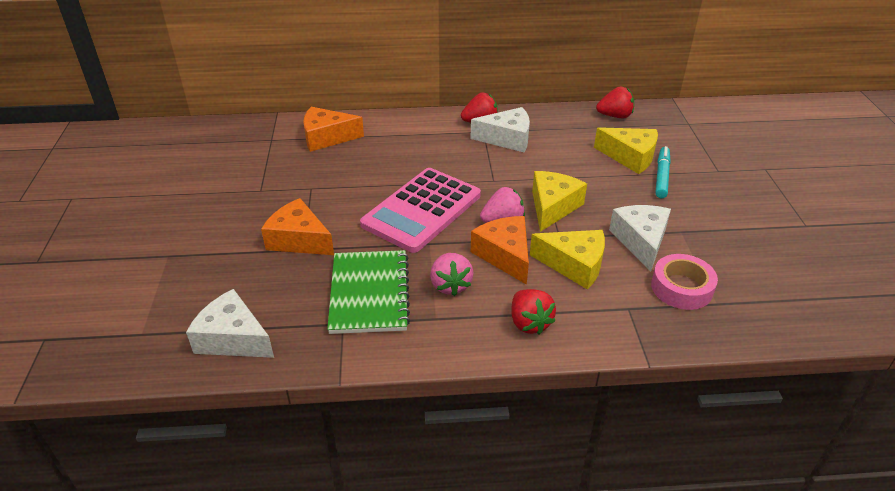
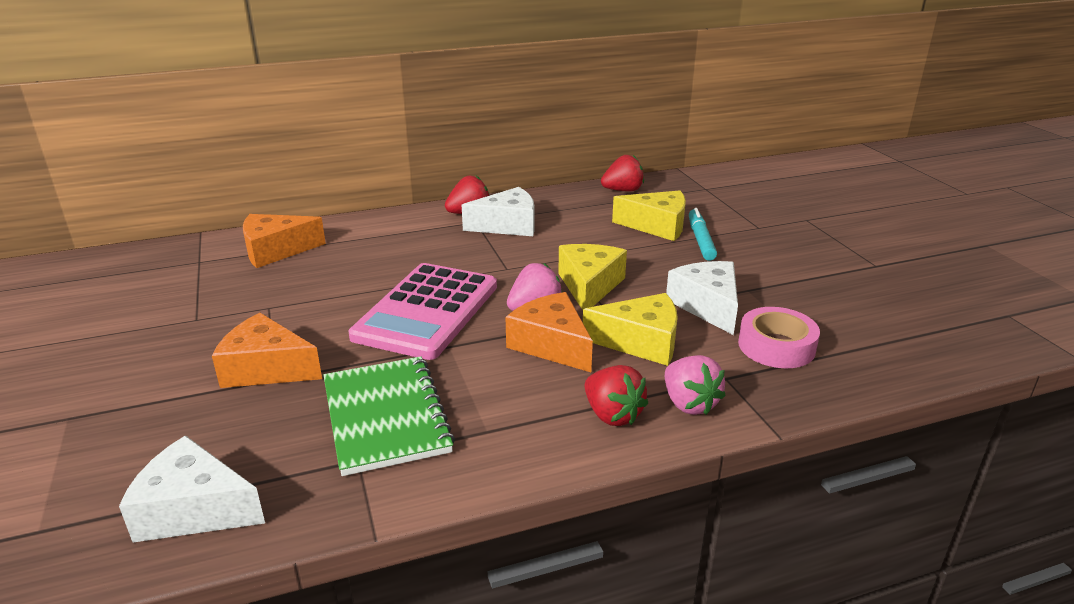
camera: 15 degrees left, 10 degrees down
(450, 285) = (493, 389): pink strawberry -> pink strawberry (689, 404)

